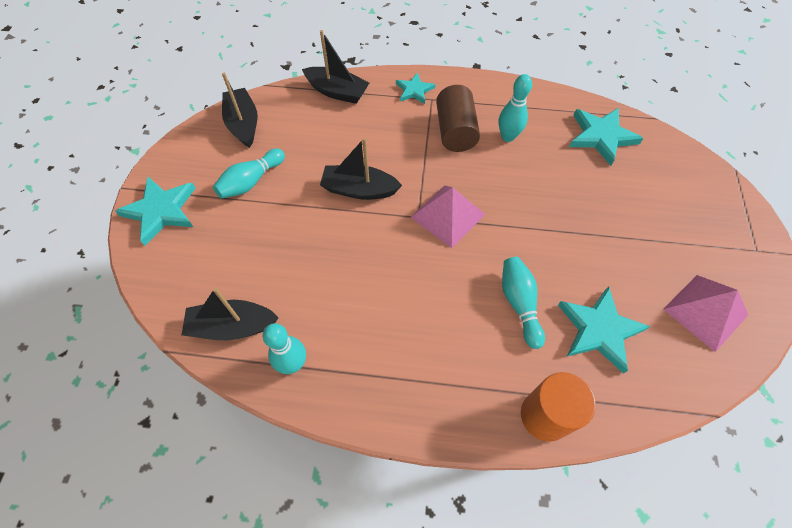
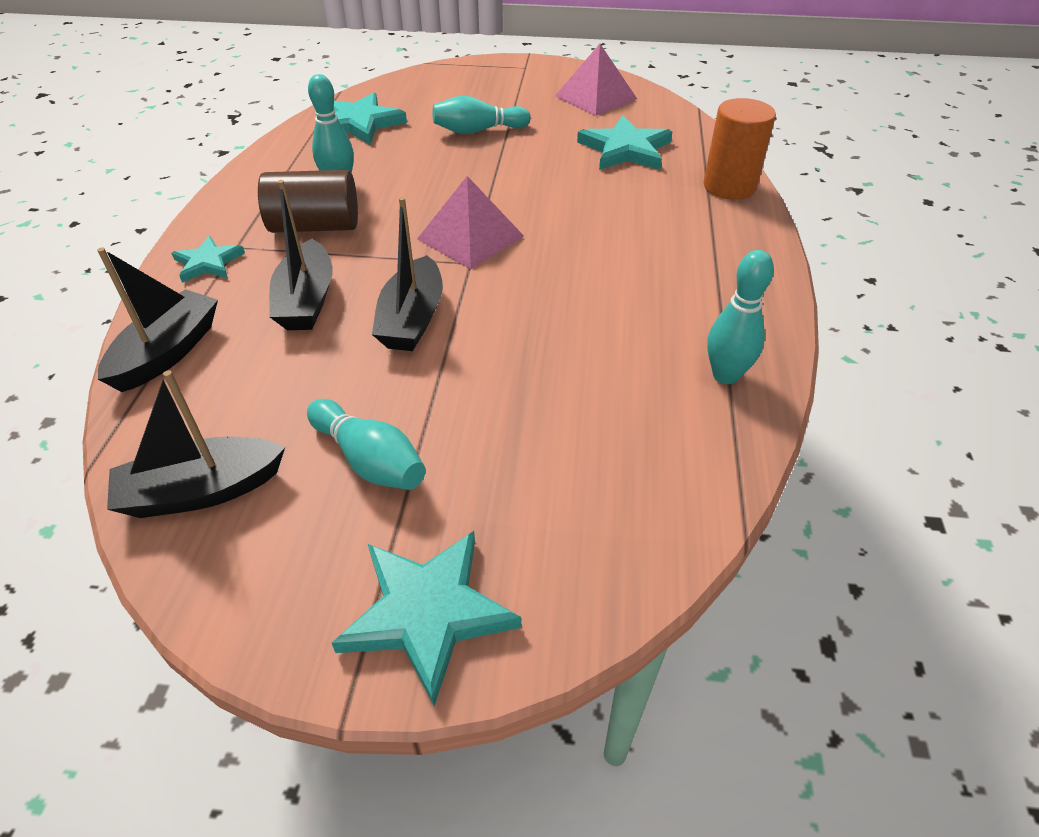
camera: 90 degrees left, 15 degrees down
(232, 326) = (681, 452): black boat -> black boat (306, 300)
(519, 304) = (601, 192): turquoise bowling pin -> turquoise bowling pin (478, 131)

